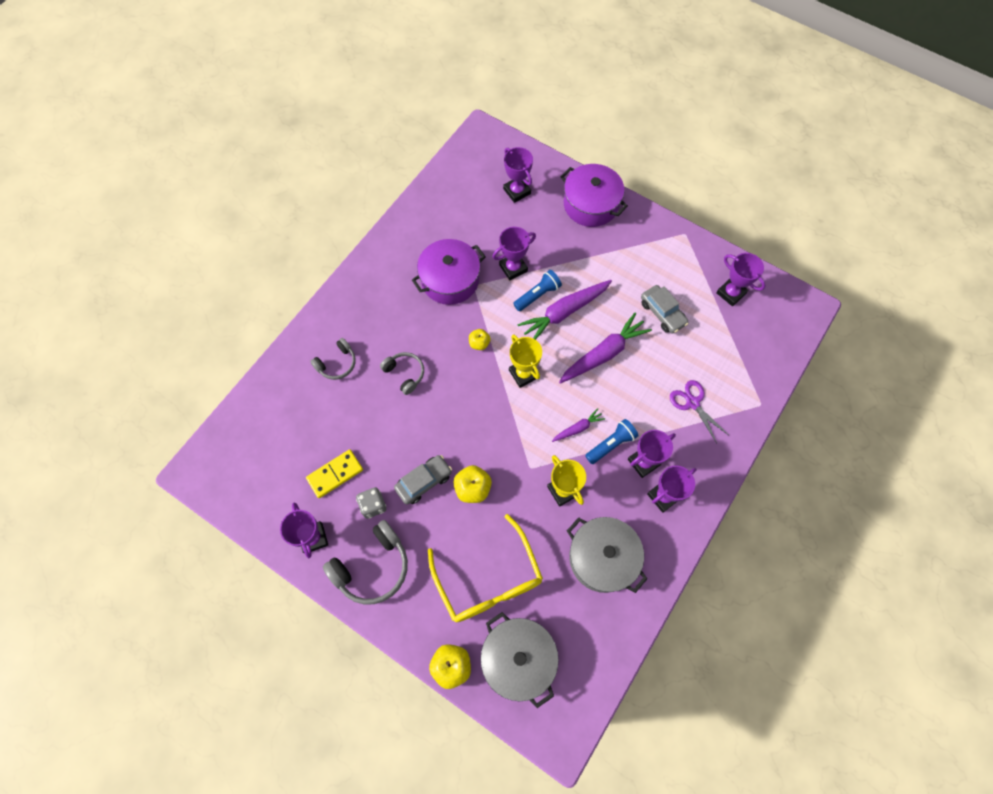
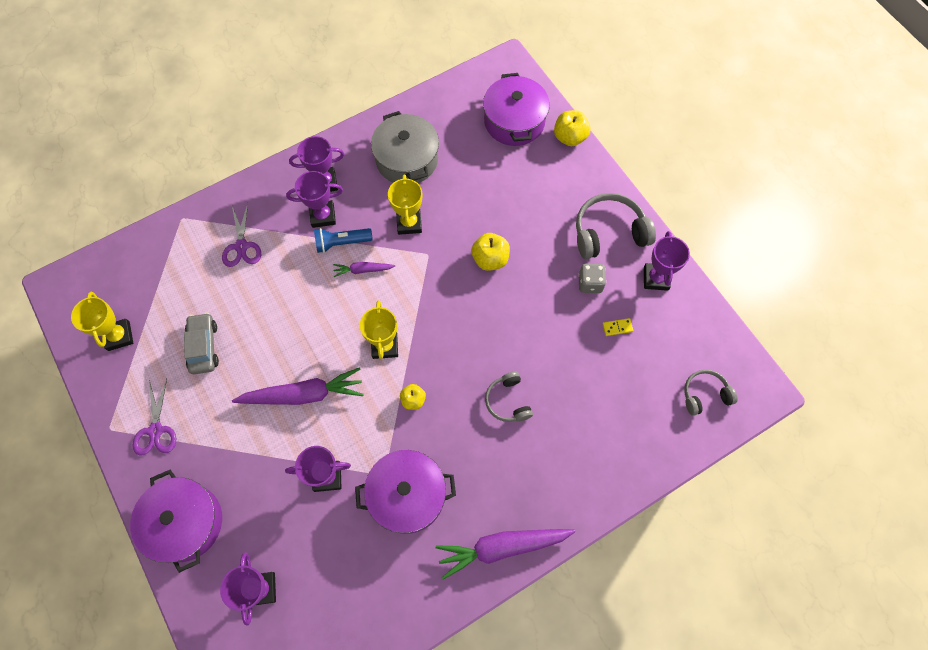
camera: 155 degrees left, 0 degrees up
(335, 474) = (617, 327): yellow domino -> yellow domino, size x0.52
(337, 363) = (577, 446): grey headphones -> grey headphones (704, 394)
(424, 481) = (533, 284): grey car -> none
(489, 580) = (511, 182): yellow glasses -> none
(518, 659) = (514, 121): grey pot -> purple pot
(537, 295) = (319, 429): blue flashlight -> none
(603, 354) = (292, 330): purple carrot -> purple carrot (502, 547)
(652, 246) = (156, 430): none -> purple scissors
(731, 293) = (119, 336): purple trophy -> yellow trophy

